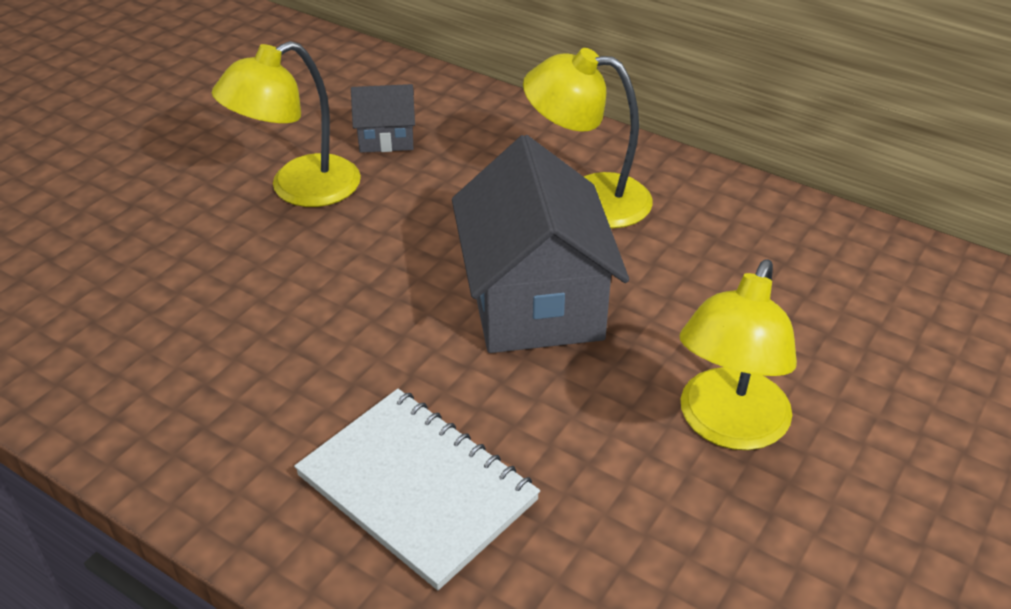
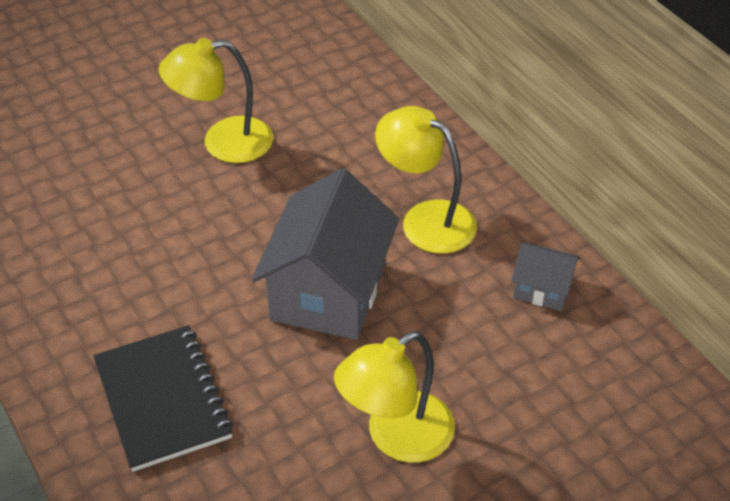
camera: 25 degrees right, 5 degrees up
(386, 138) = (311, 117): grey house -> grey house (542, 289)
(417, 488) = (162, 399): white notebook -> black notebook

